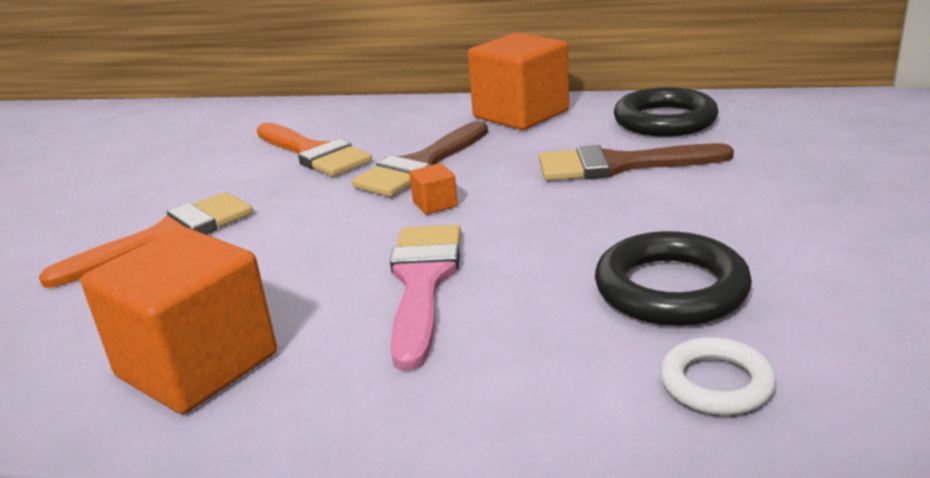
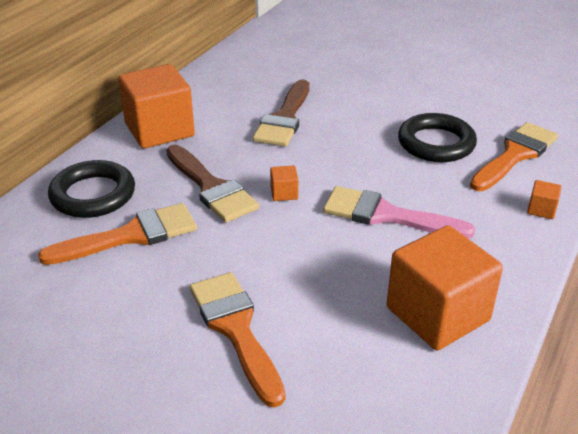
camera: 75 degrees left, 10 degrees up
(530, 442) = (541, 209): none -> orange cube
(665, 120) = (232, 87): black ring -> black ring (93, 195)
(716, 383) = (515, 155): white ring -> orange brush

